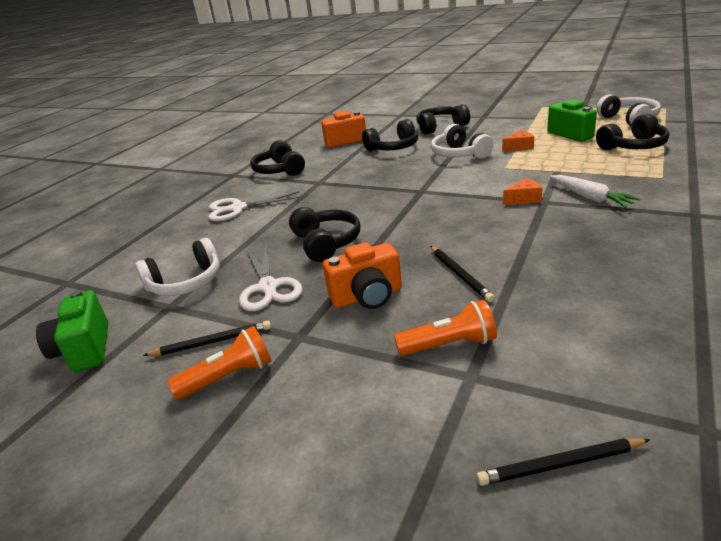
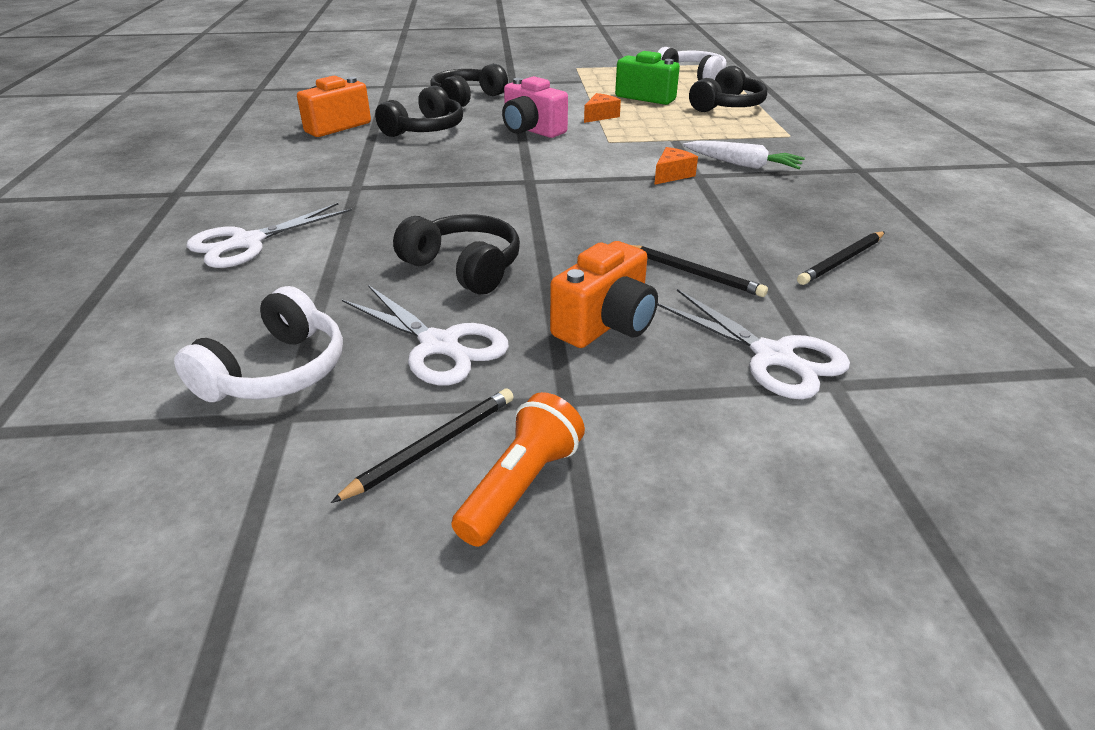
camera: 35 degrees left, 5 degrees up
(84, 349) = (178, 533): green camera -> none
(280, 170) = (263, 177): black headphones -> none
(449, 345) = (772, 356): orange flashlight -> white scissors
(459, 154) = (531, 130): white headphones -> pink camera
(560, 464) = (1017, 446): black pencil -> black pencil (841, 260)

